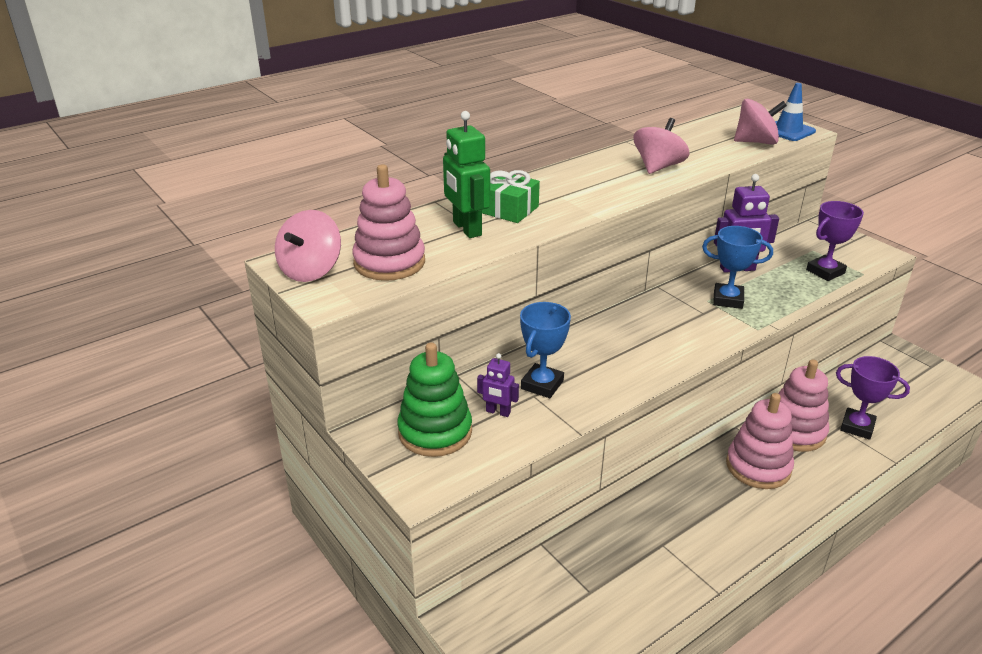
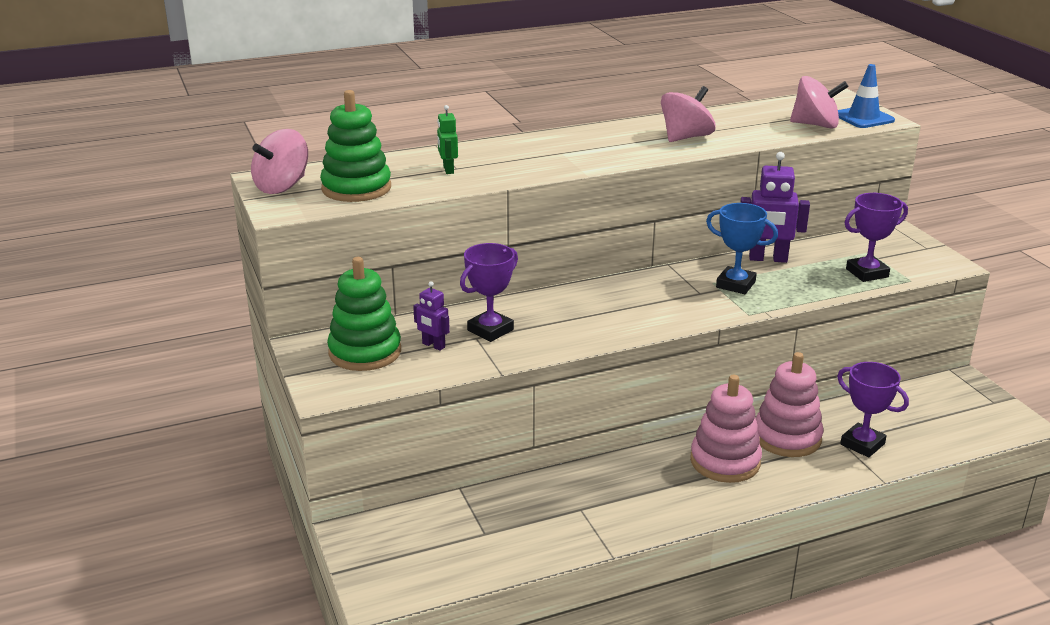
camera: 15 degrees right, 5 degrees down
(389, 262) = (356, 188): pink stacking toy -> green stacking toy
(466, 229) = (448, 170): green robot -> green robot, size x0.55
(508, 209) = (501, 158): green gift -> none
(542, 385) = (490, 330): blue trophy -> purple trophy

